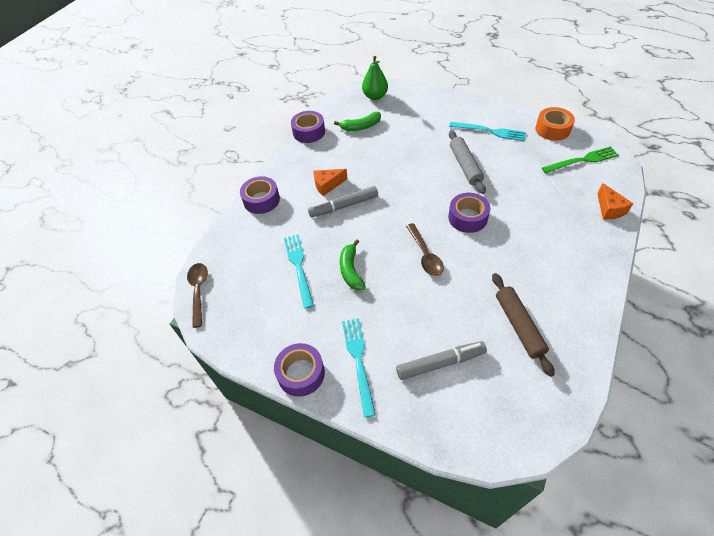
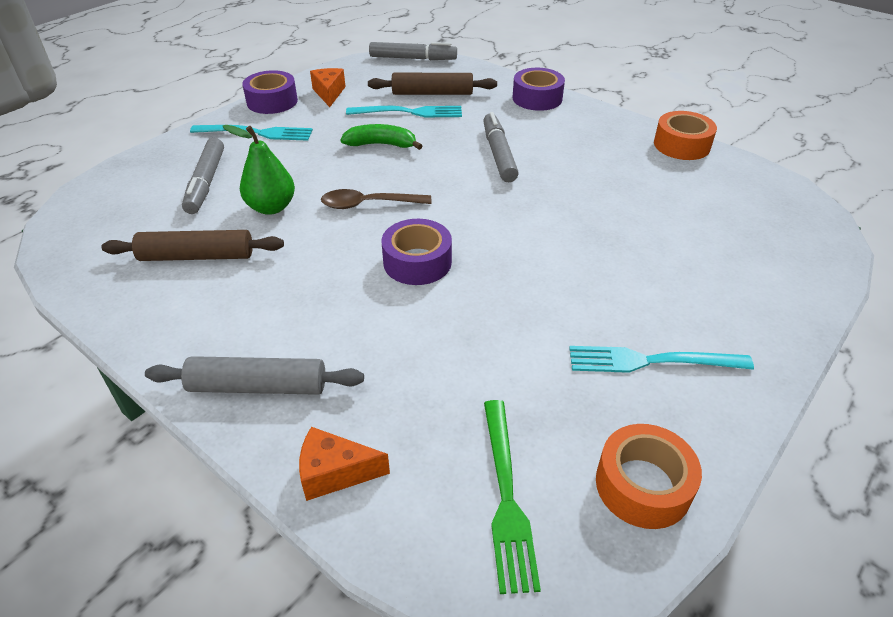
camera: 100 degrees right, 10 degrees down
(199, 291) = (413, 58): brown spoon -> grey marker
(264, 261) = (432, 93): none -> brown rolling pin
(309, 132) = (681, 145): purple tape -> orange tape
(327, 185) = (548, 147): orange cheese -> orange cheese (329, 93)
(361, 127) = (690, 195): green banana -> none
(375, 96) = (791, 226): green pear -> green pear (271, 207)
(465, 166) = (547, 293): grey rolling pin -> grey rolling pin (258, 387)
(490, 131) = (651, 361): turquoise fork -> turquoise fork turned 60 degrees clockwise

